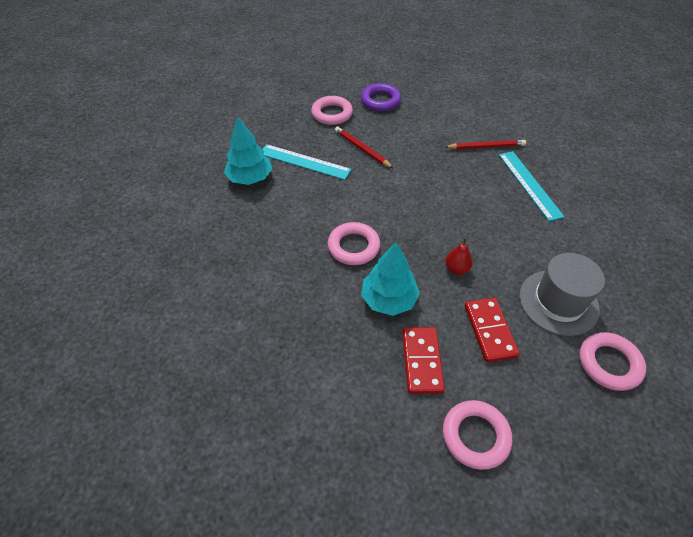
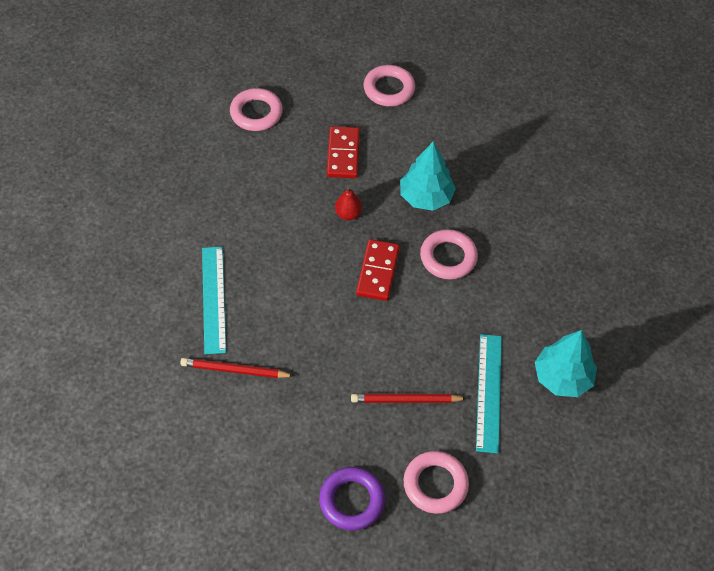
camera: 170 degrees left, 5 degrees up
(304, 162) = (489, 392): turquoise ruler -> turquoise ruler turned 60 degrees clockwise
(362, 149) = (406, 400): red pencil -> red pencil turned 120 degrees clockwise
(421, 361) = (412, 142): red domino -> red domino (378, 272)
(558, 302) = (267, 165): grey hat -> none

